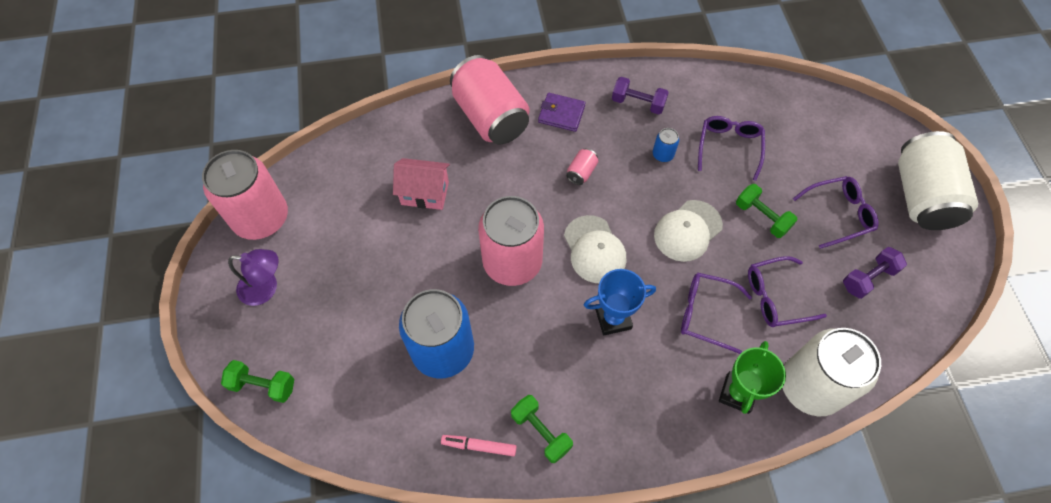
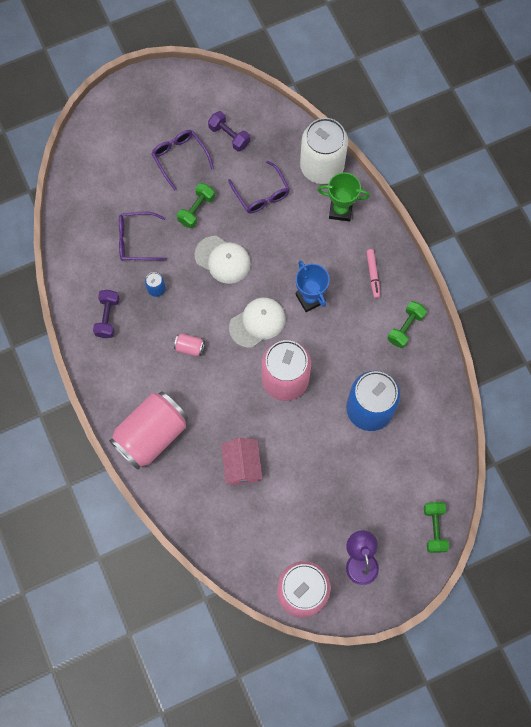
camera: 105 degrees left, 10 degrees up
(479, 446) = (427, 365): pink marker -> pink marker (373, 275)
(561, 114) = (134, 377): purple wallet -> none
(706, 314) = (288, 237): purple glasses -> none
(921, 196) = (149, 104): white can -> none

